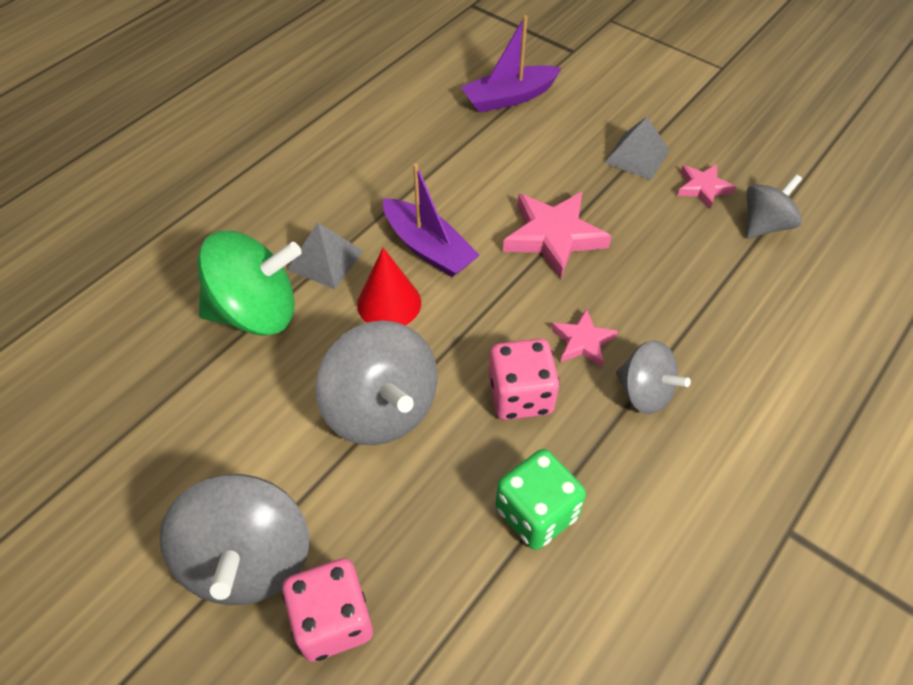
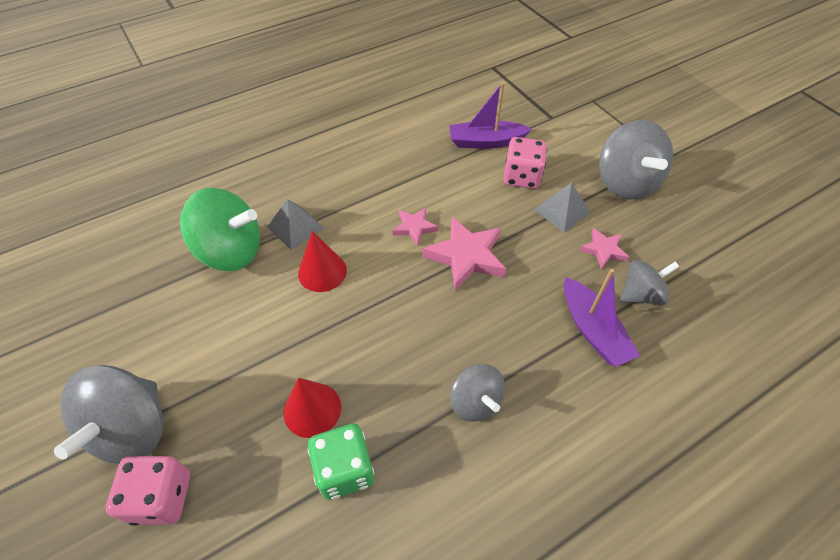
camera: 20 degrees right, 0 degrees up
(381, 409) = (276, 349): grey spinning top -> grey spinning top (625, 183)
(428, 248) = (370, 239): purple boat -> purple boat (593, 330)
(463, 462) = (312, 409): none -> red cone
(520, 396) = (379, 372): pink dice -> pink dice (521, 177)
(582, 341) = (447, 345): pink star -> pink star (414, 227)

